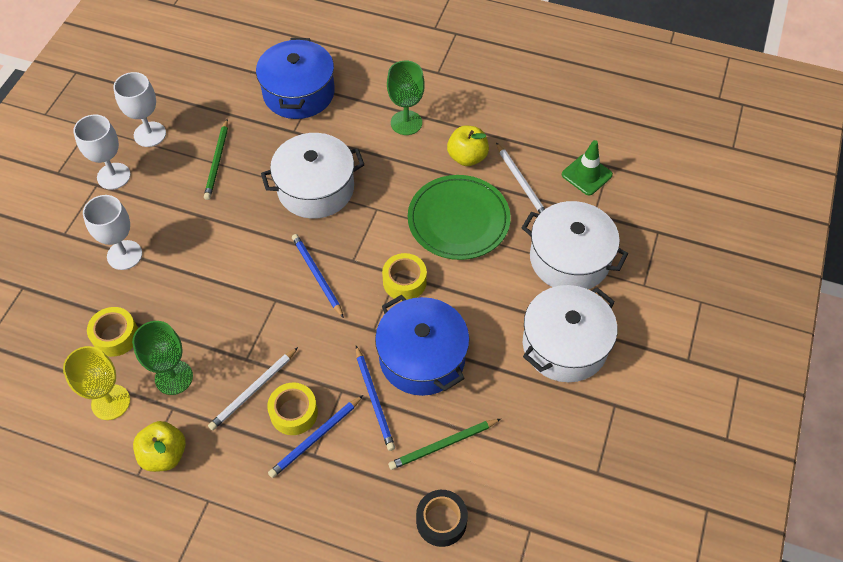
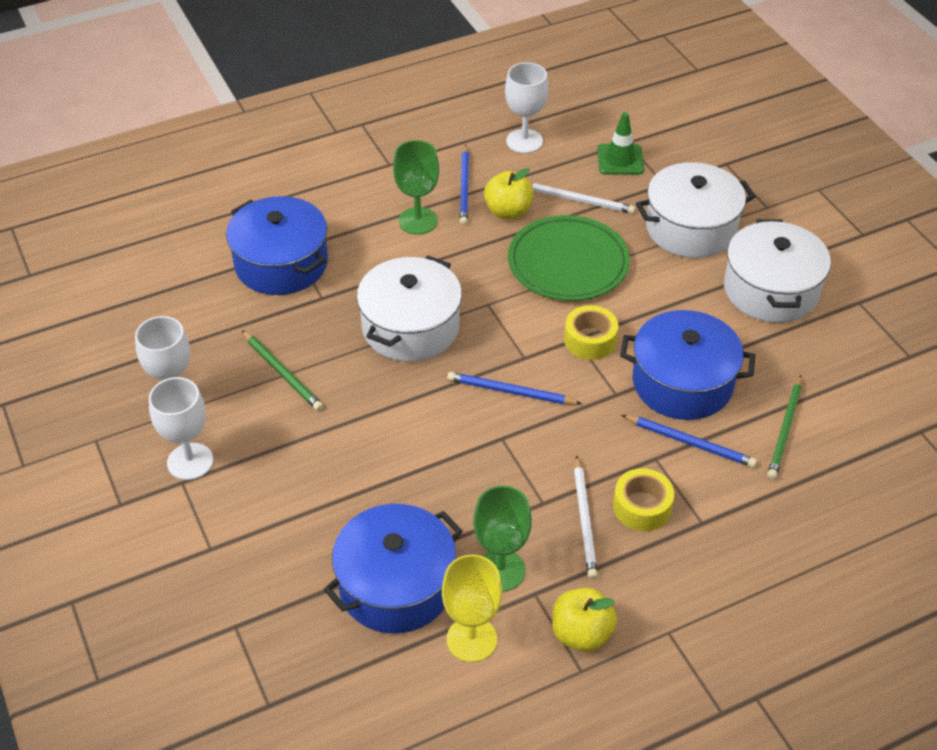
camera: 45 degrees left, 10 degrees down
(115, 336) = (396, 585): yellow tape -> blue pot
(124, 255) = (304, 516): white goblet -> white goblet (524, 141)
(315, 438) = (686, 509): blue pencil -> blue pencil (464, 187)
(441, 521) = (858, 481): black tape -> none

